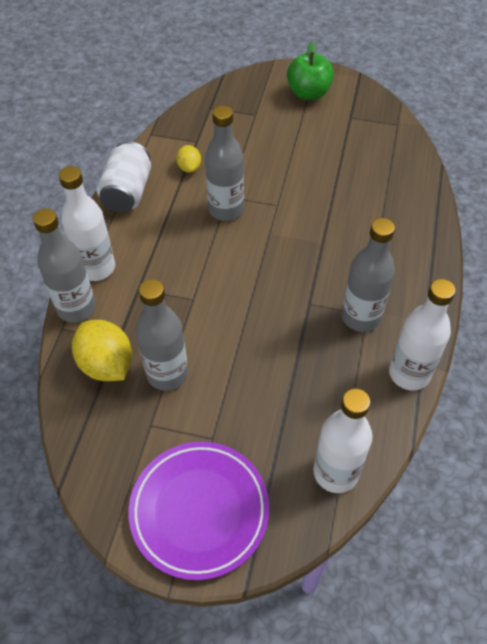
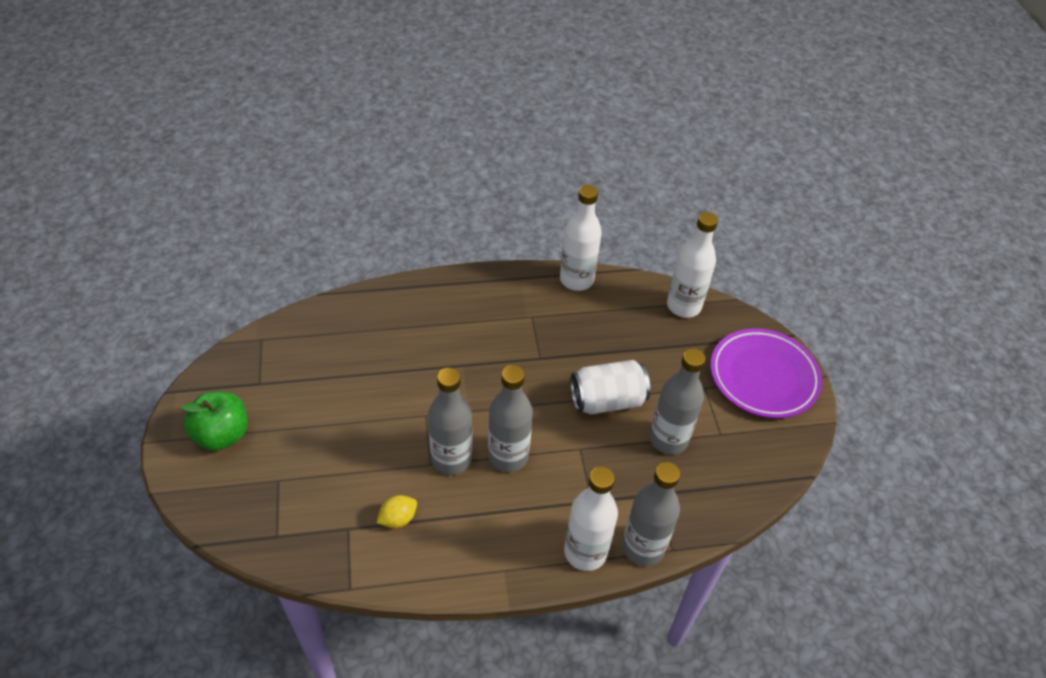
camera: 115 degrees left, 5 degrees down
(106, 364) = (687, 491): yellow lemon -> none
(127, 192) = (463, 570): white can -> white can (607, 400)
(361, 317) = (537, 319): grey bottle -> grey bottle (508, 456)

